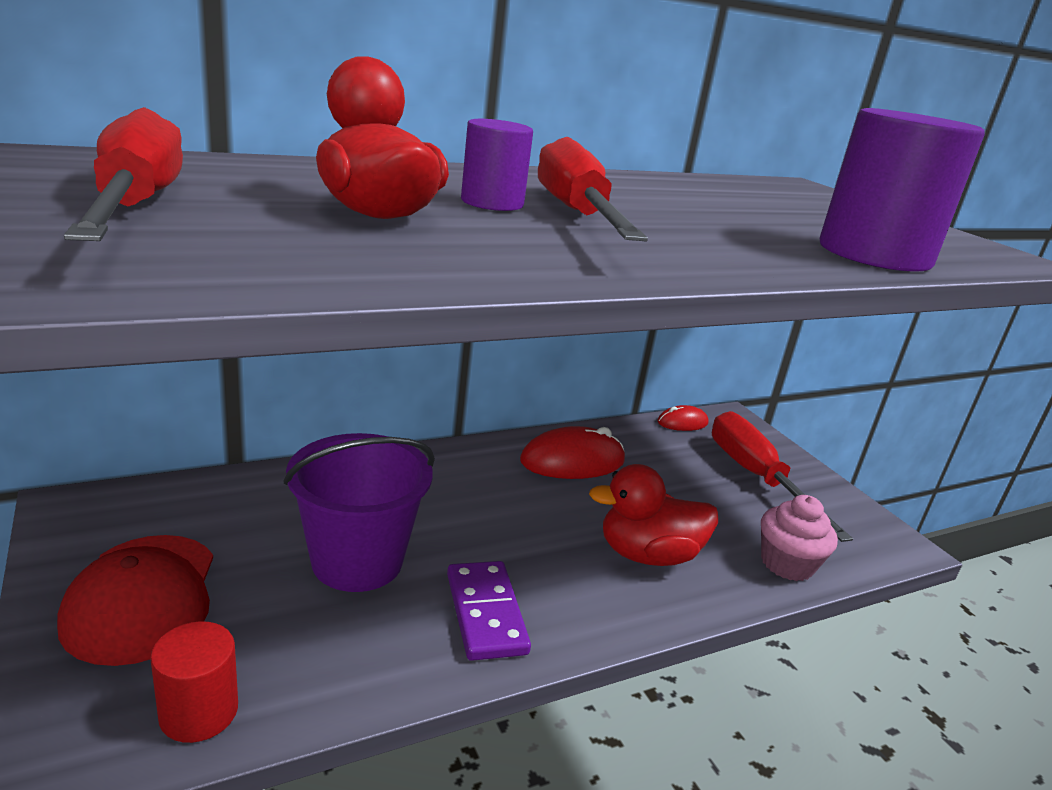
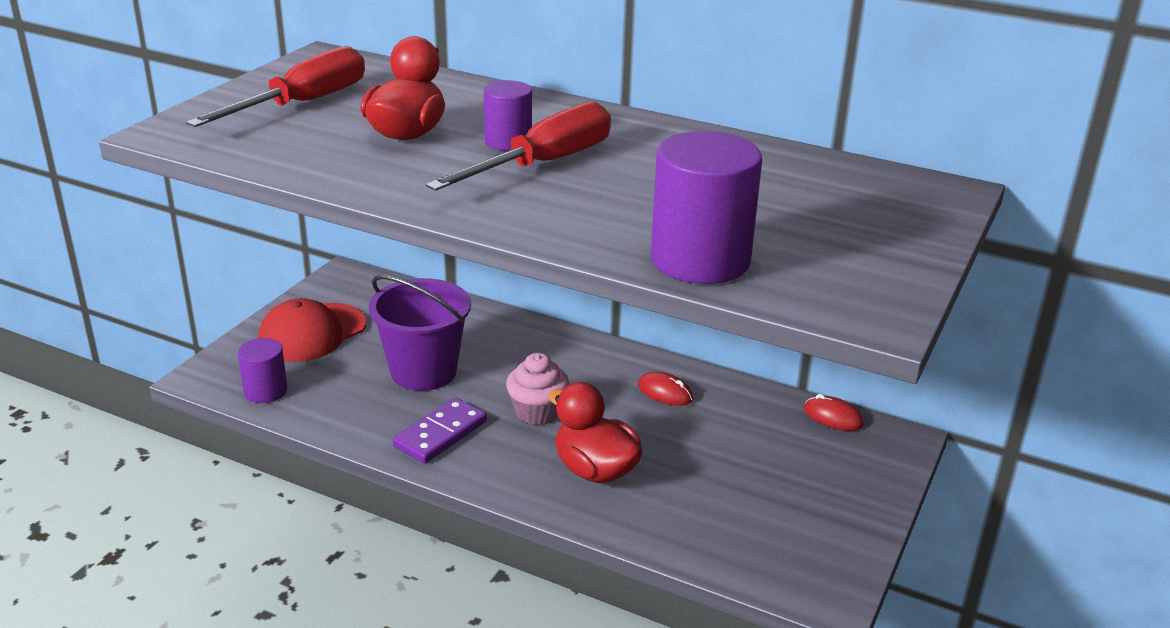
camera: 55 degrees right, 5 degrees up
(199, 712) = (265, 391): red cylinder -> purple cylinder
(572, 461) = (665, 392): red mouse -> red mouse, size x0.57
(756, 477) = (806, 485): red screwdriver -> none
(787, 564) = (688, 539): pink cupcake -> pink cupcake (537, 412)

